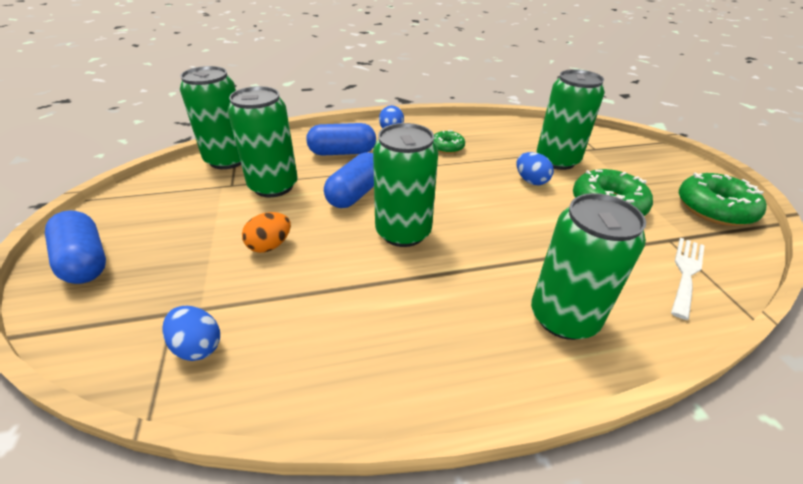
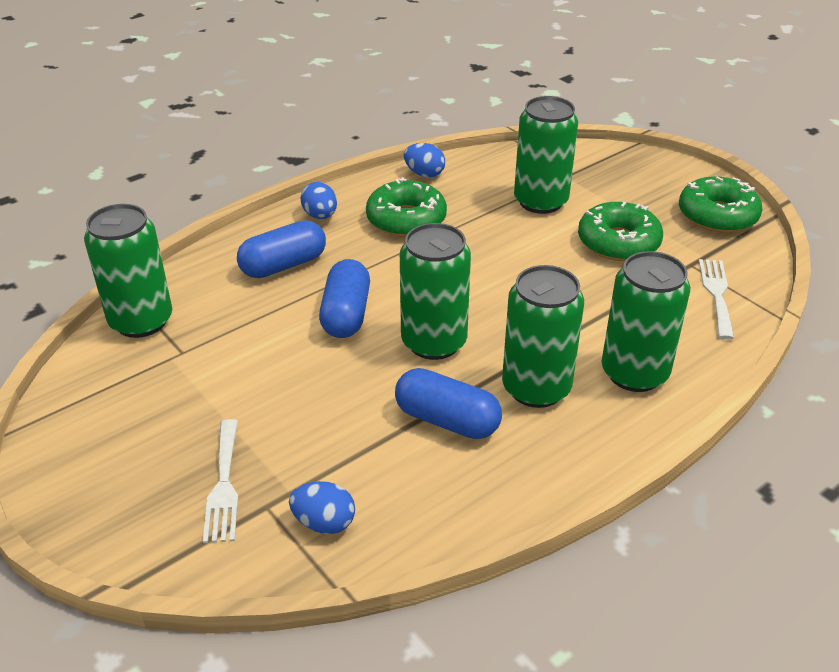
camera: 25 degrees left, 0 degrees up
(85, 261) = (102, 497): blue capsule -> blue capsule (447, 420)
(162, 284) = (224, 485): none -> white fork
(270, 245) = (302, 406): orange egg -> none
(273, 186) = (238, 337): green can -> green can (536, 388)
(447, 147) = (406, 219): green donut -> green donut, size x1.76
(531, 181) = (527, 237): blue egg -> blue egg (424, 174)

